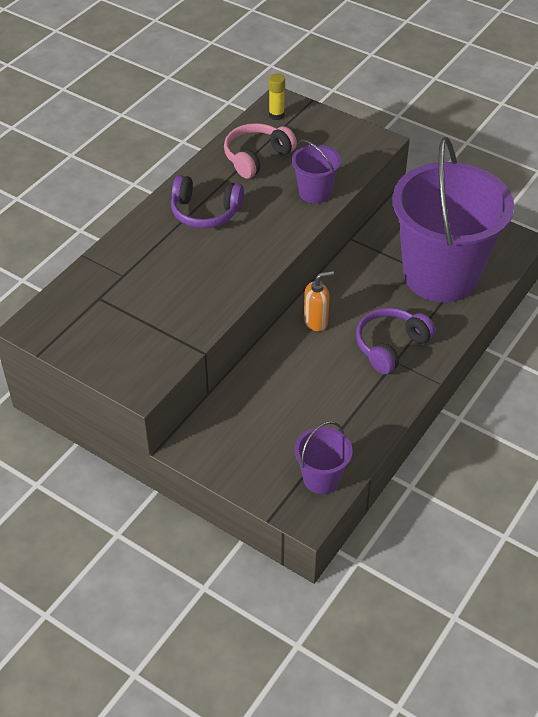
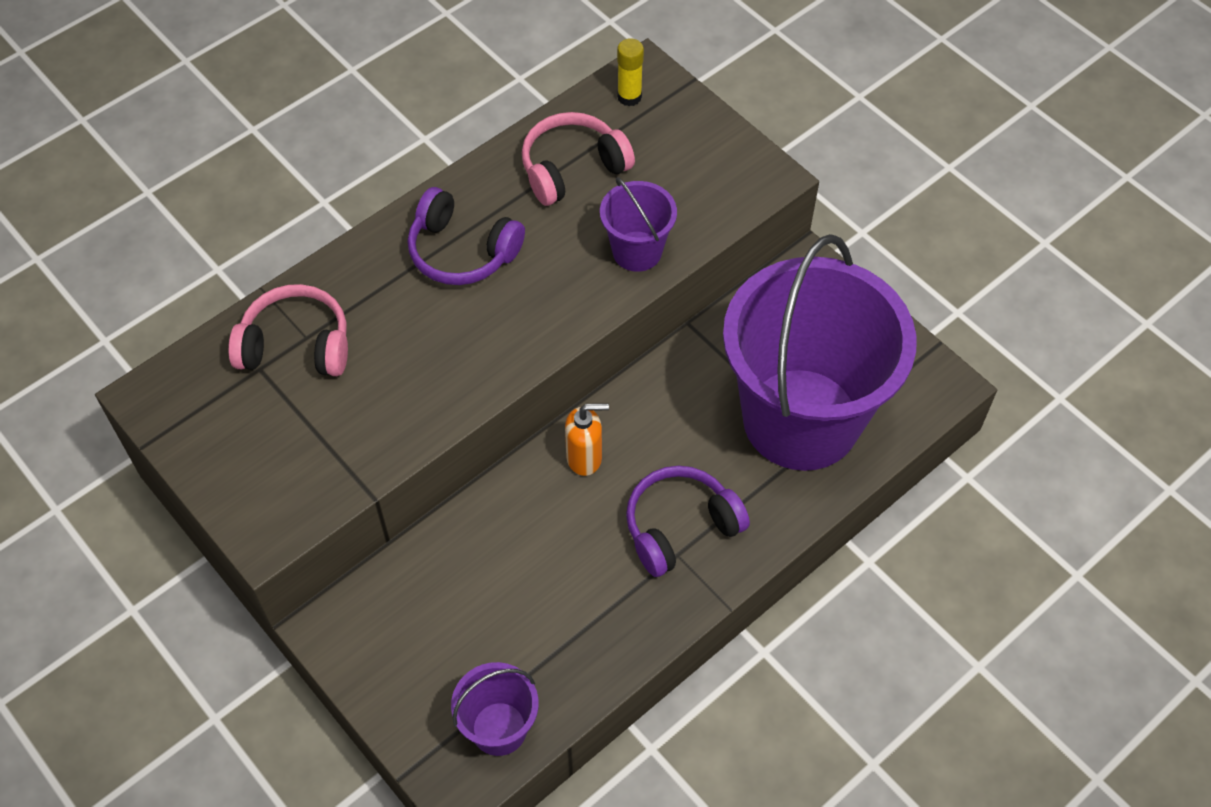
camera: 15 degrees right, 10 degrees up
(118, 281) = (296, 345): none -> pink headphones

